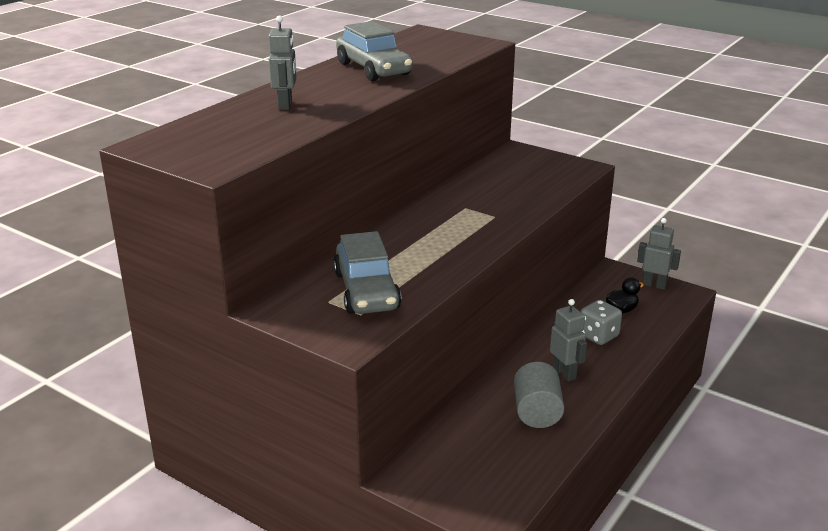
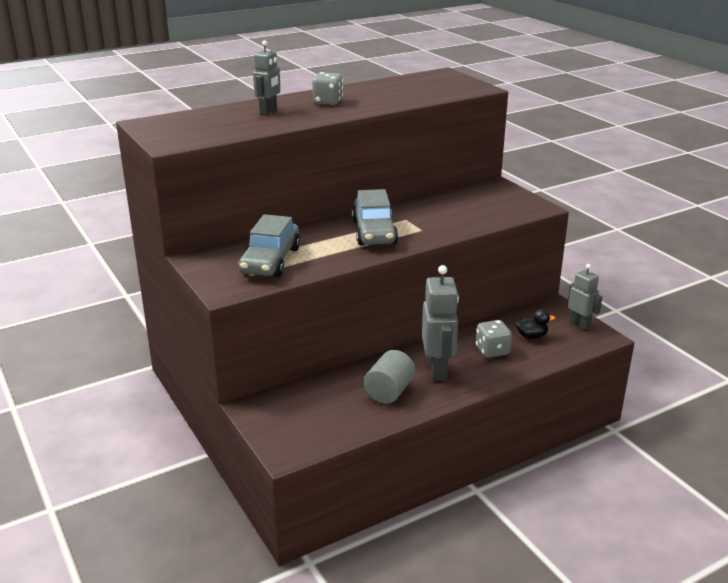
camera: 25 degrees right, 0 degrees up
(340, 83) = (327, 102): none -> grey dice
(373, 69) = (365, 95): grey car -> grey car (374, 232)
(565, 373) = (438, 370): grey robot -> grey robot, size x1.59

